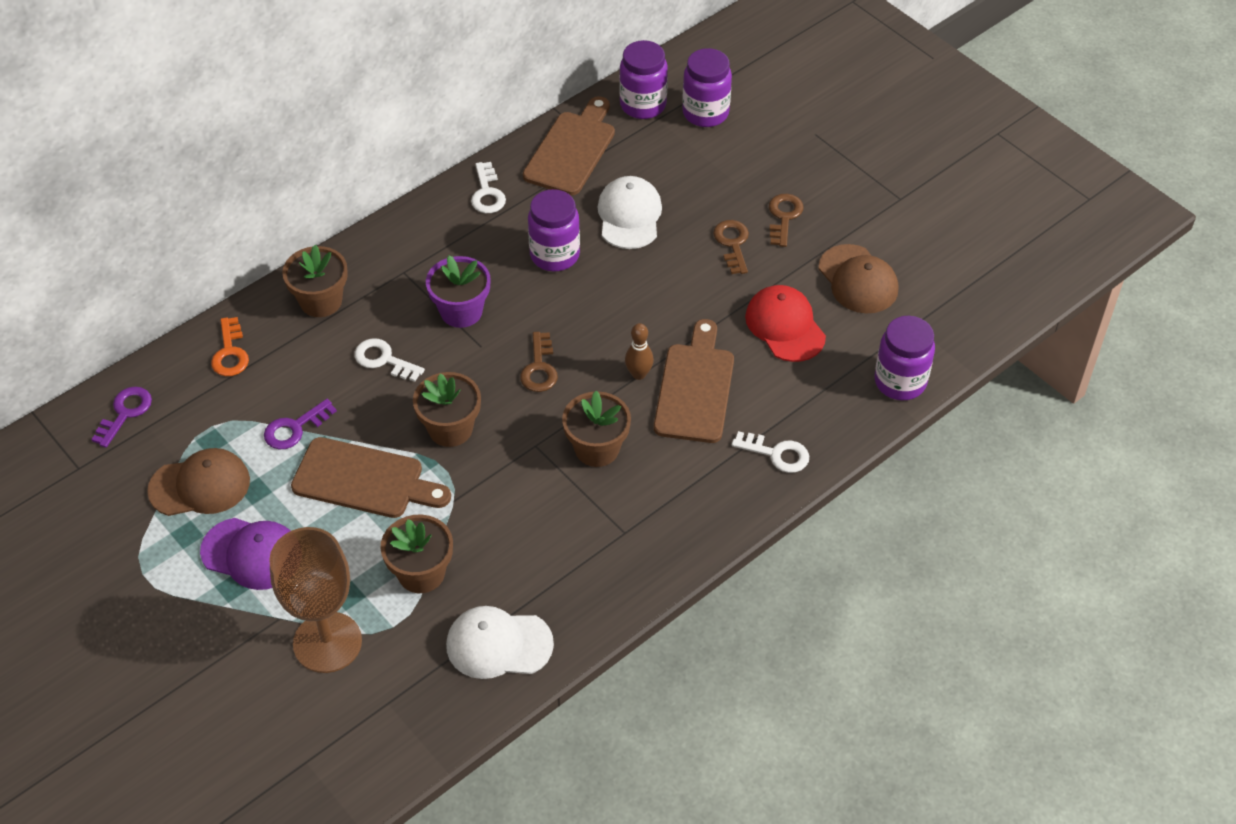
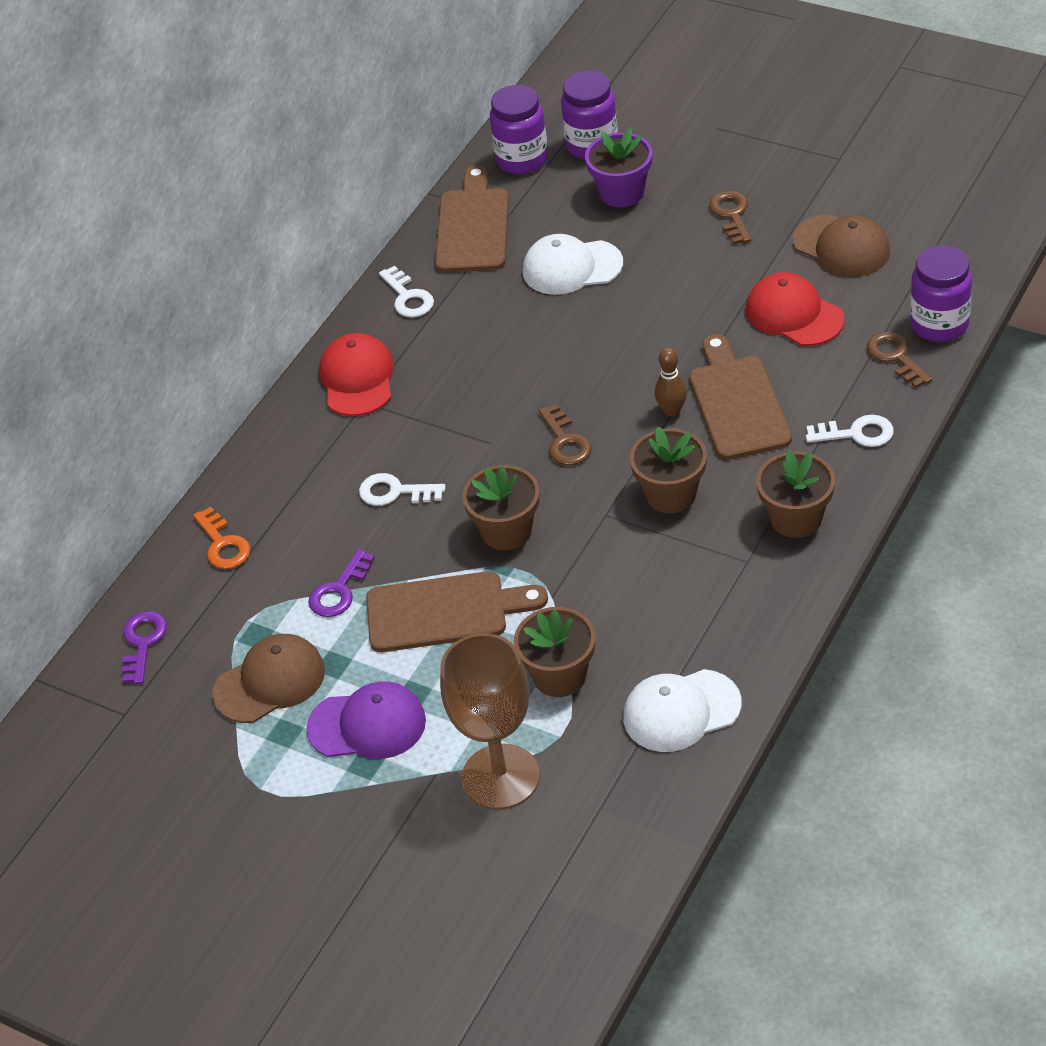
camera: 15 degrees left, 5 degrees down
(321, 301) = (292, 460): brown flower pot -> brown flower pot (796, 518)
(409, 249) = (357, 379): none -> red cap
(461, 311) = (449, 417): purple flower pot -> purple flower pot (622, 192)
(554, 255) = (516, 331): purple jar -> none
(629, 216) = (571, 267): white cap -> white cap turned 75 degrees counterclockwise
(732, 244) = (694, 257): brown key -> brown key (896, 357)

